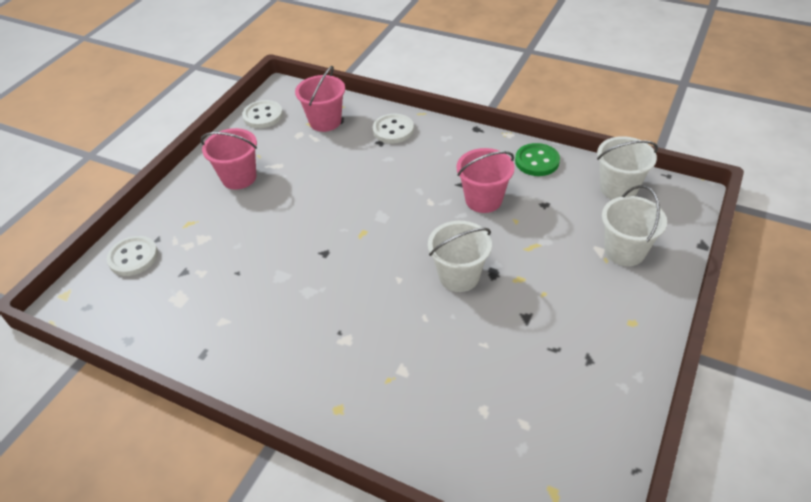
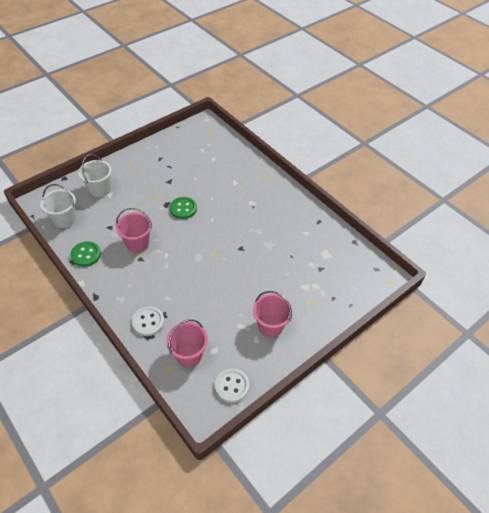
camera: 160 degrees left, 5 degrees up
(133, 257) = (349, 290): white button -> none
(459, 276) = (183, 209): white bucket -> green button

